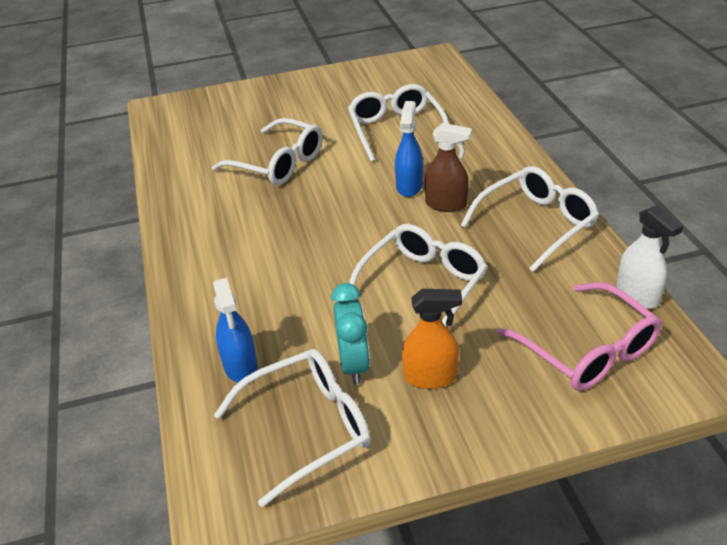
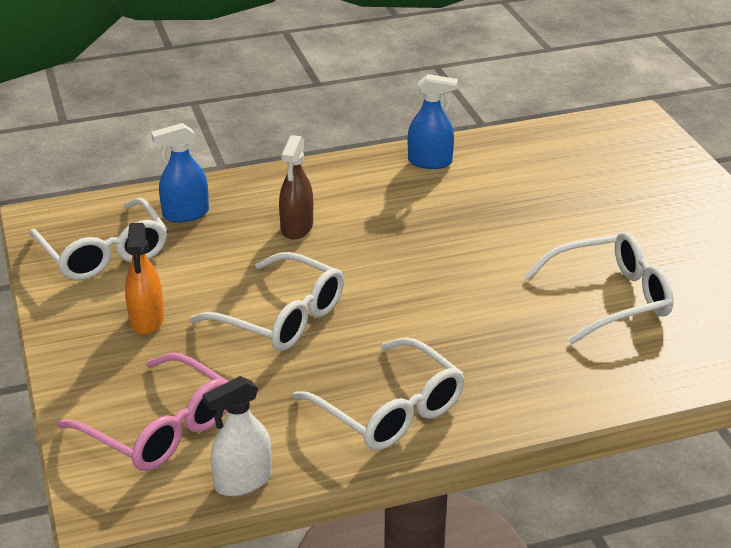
camera: 85 degrees right, 5 degrees down
(279, 163) = (518, 212): white glasses -> none
(354, 364) = (173, 275): turquoise clock -> none
(409, 186) = (473, 309): blue spray bottle -> blue spray bottle (430, 162)
(446, 204) = (433, 337): brown spray bottle -> brown spray bottle (297, 228)
(588, 350) = (159, 428): pink glasses -> pink glasses turned 105 degrees counterclockwise

